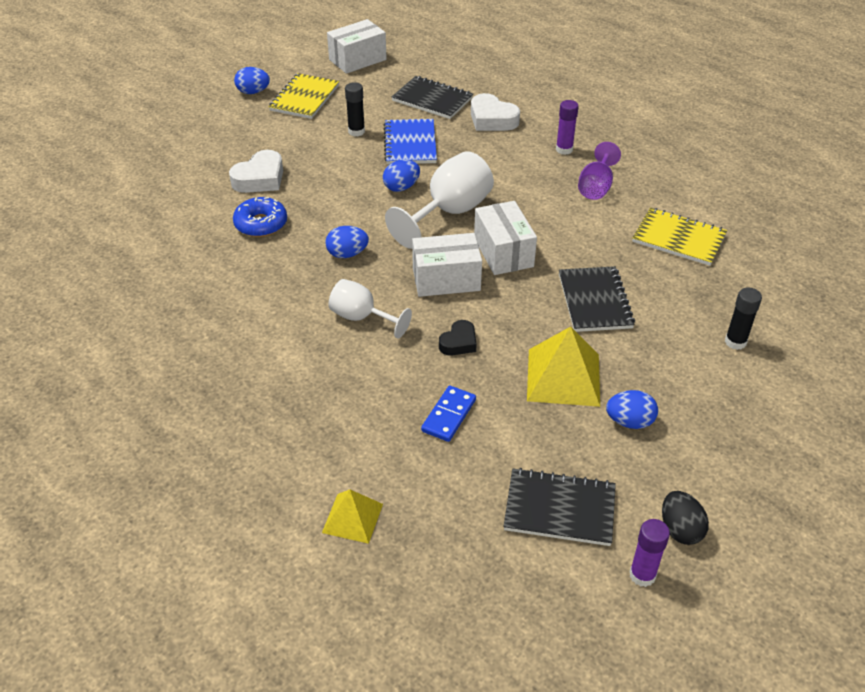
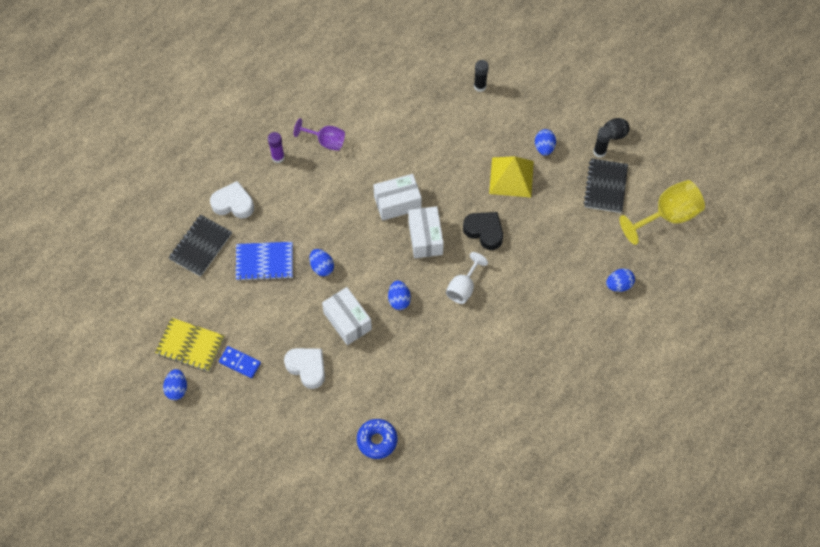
camera: 90 degrees left, 20 degrees up
(261, 224) = (364, 360): blue donut -> blue donut (377, 440)
(352, 518) = (619, 285): yellow pyramid -> blue egg
(356, 131) = (245, 302): black glue stick -> black glue stick (599, 152)
(357, 60) = (129, 306): white box -> white box (347, 321)
(449, 213) = (353, 235): white goblet -> none
(449, 415) = (544, 238): blue domino -> blue domino (240, 362)
(459, 342) = (484, 231): black heart -> black heart, size x1.61
(492, 119) = (233, 203): white heart -> white heart turned 120 degrees counterclockwise
(501, 611) = (667, 216): none -> yellow goblet
(594, 301) = (445, 154): black notebook -> none
(642, 575) = (642, 154): purple glue stick -> none
(678, 239) = (384, 100): yellow notebook -> none

